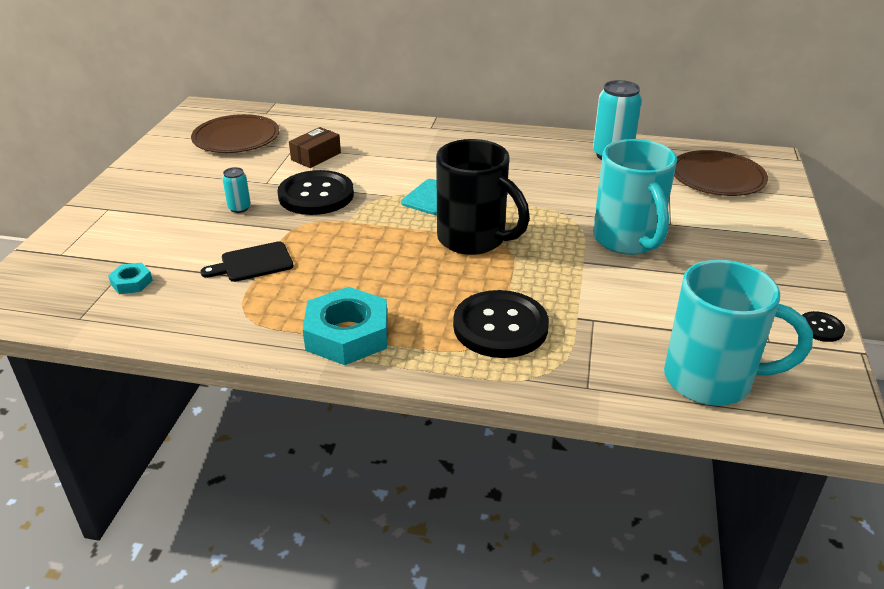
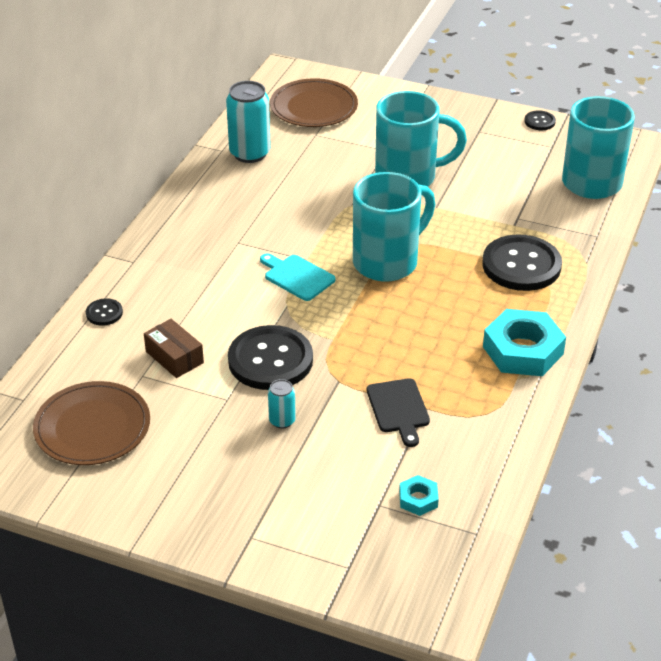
camera: 80 degrees left, 5 degrees up
(364, 125) = (104, 313): none -> black button
(474, 240) = (388, 262): black mug -> turquoise mug

